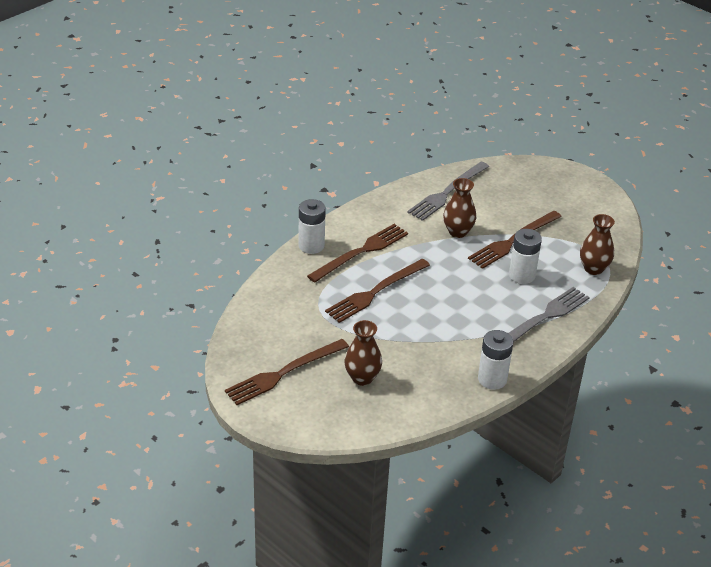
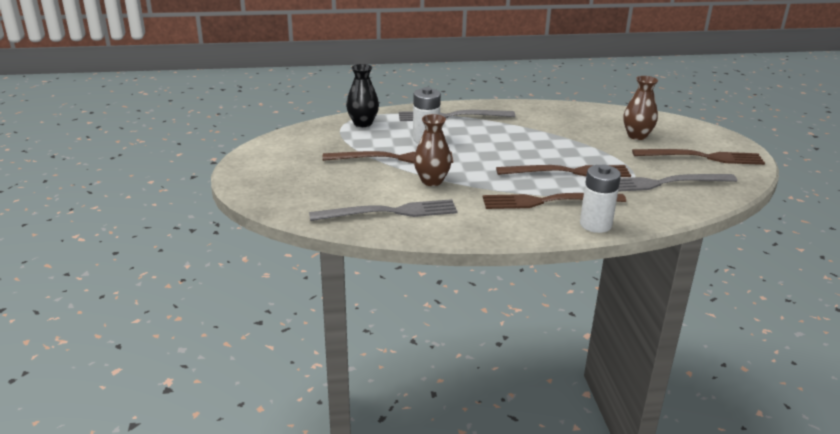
camera: 140 degrees left, 10 degrees down
(294, 317) = (664, 183): none -> grey fork
(492, 379) = (537, 107): white battery -> none
(593, 269) = (363, 123): brown vase -> black vase

